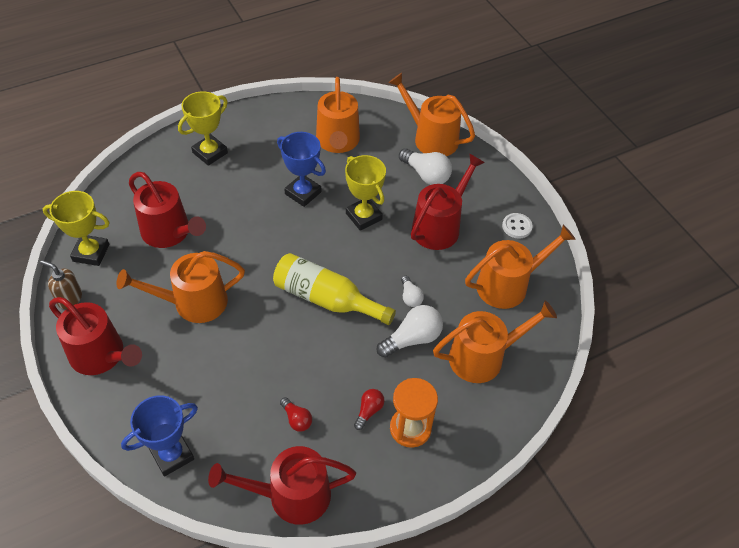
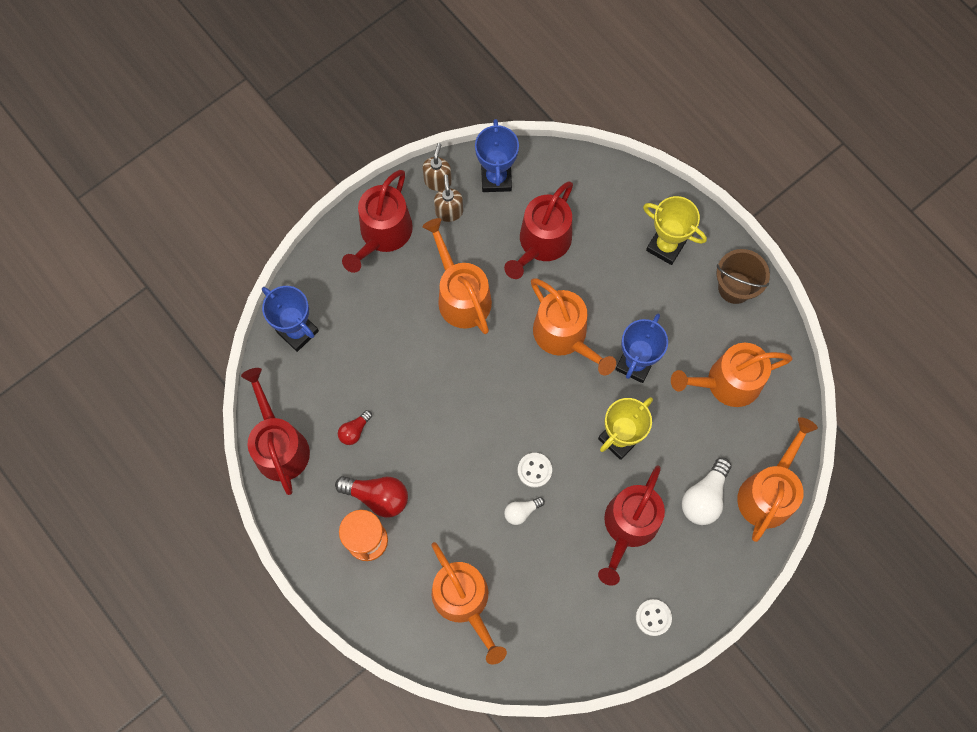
camera: 80 degrees right, 20 degrees up
(91, 253) = (496, 178): yellow trophy -> blue trophy
(105, 296) = (449, 211): none -> brown soap dispenser
(262, 120) = (735, 287): none -> brown bucket
(326, 299) = (498, 424): yellow bottle -> none
(369, 411) = (377, 496): red light bulb -> red light bulb, size x1.75
(375, 280) = (534, 470): none -> white button
(412, 339) = (469, 523): white light bulb -> none
(439, 226) = (628, 526): red watering can -> red watering can turned 90 degrees clockwise
(508, 285) = (564, 616): orange watering can -> orange watering can (564, 336)

